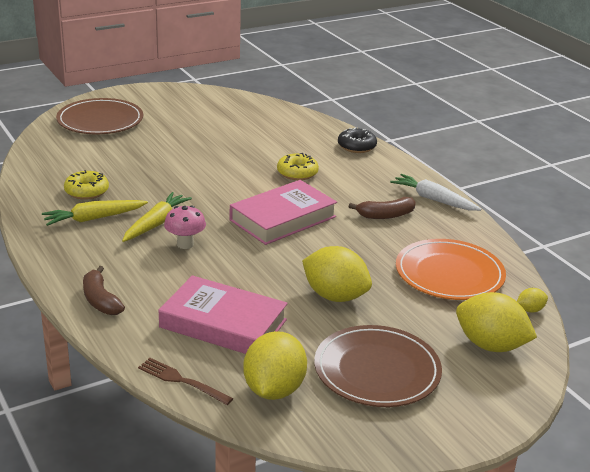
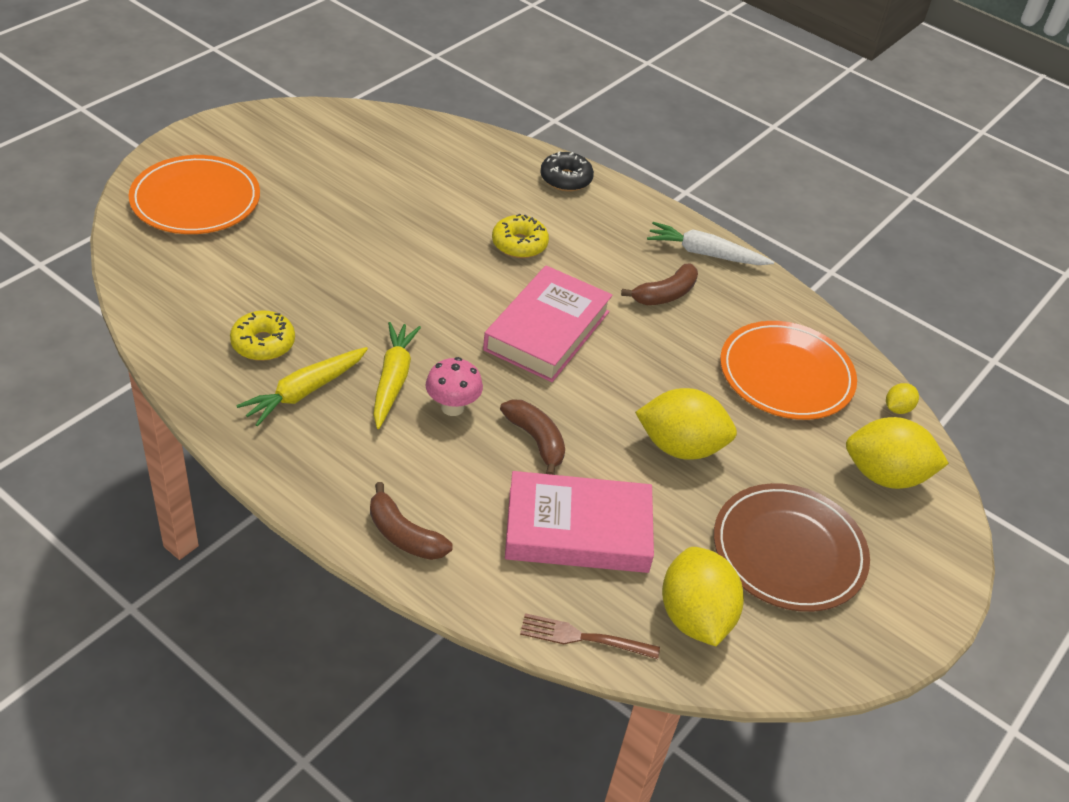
camera: 25 degrees left, 15 degrees up
(100, 120) = (195, 200): brown plate -> orange plate
(230, 272) = (536, 440): none -> brown banana

